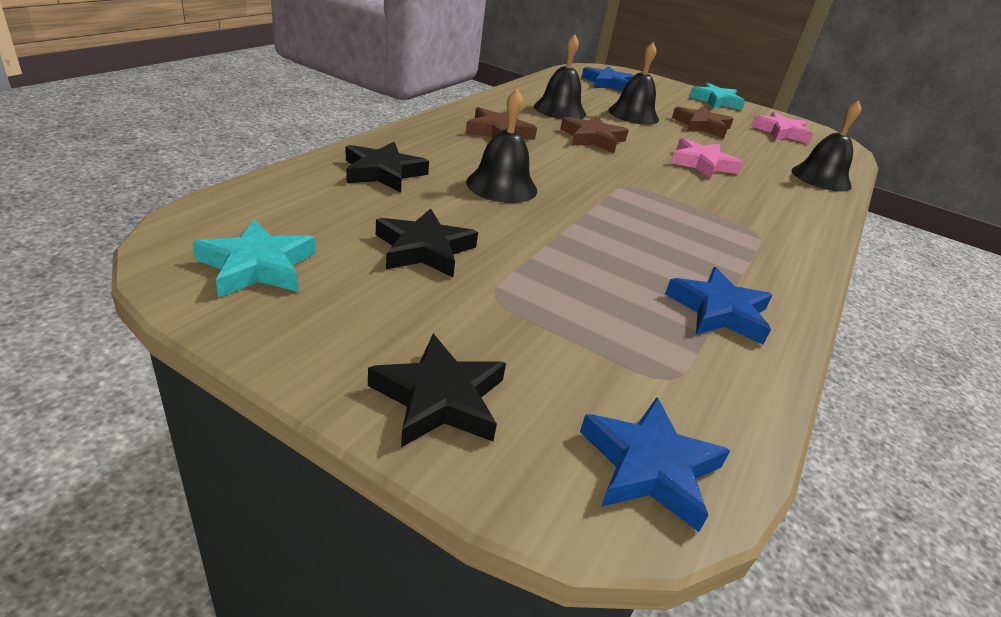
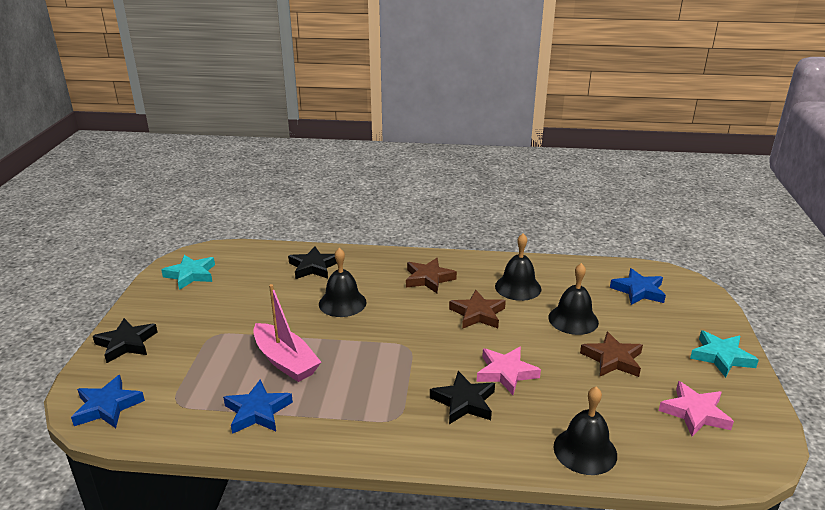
camera: 70 degrees right, 5 degrees down
(424, 249) = (241, 304): black star -> black star (464, 402)
(611, 260) = (285, 361): none -> pink boat

